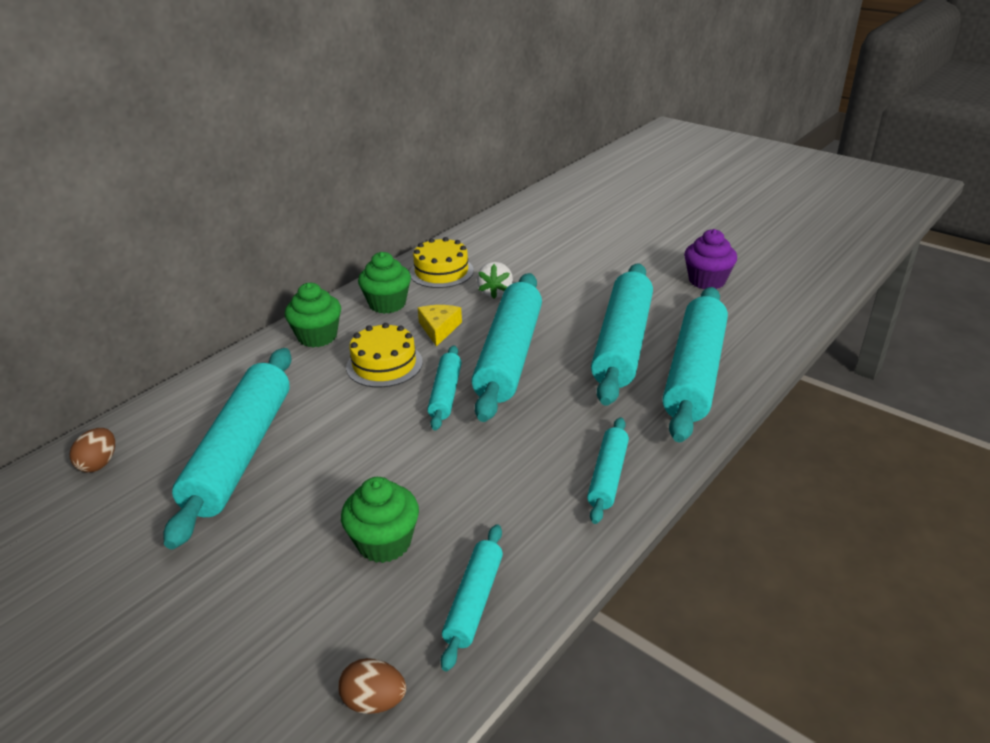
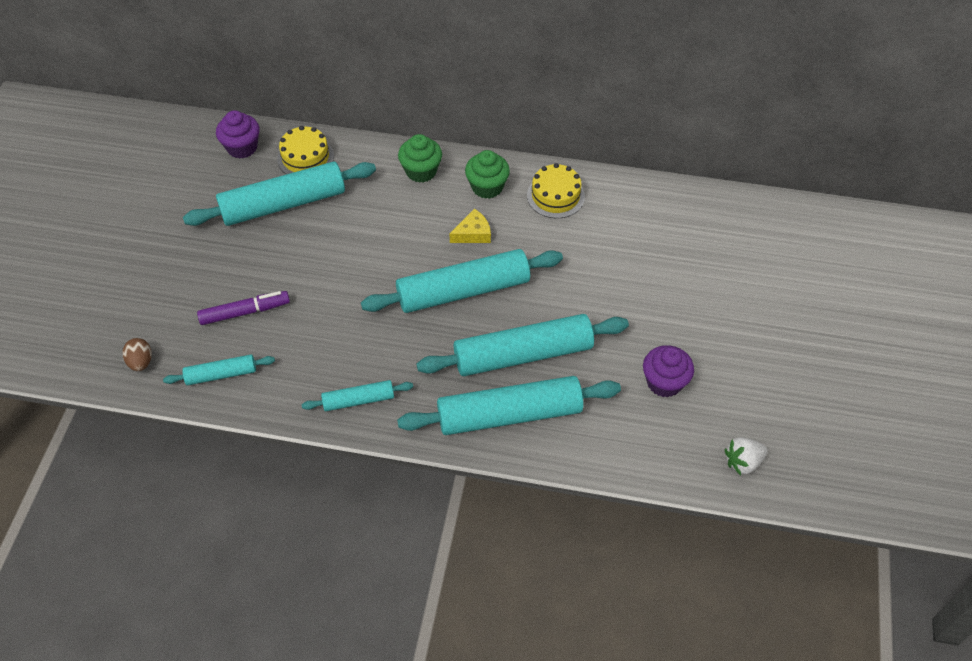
camera: 60 degrees right, 20 degrees up
(99, 463) = (242, 147): brown egg -> purple cupcake
(384, 364) = (410, 225): yellow cake -> yellow cake (305, 157)
(384, 542) = (245, 312): green cupcake -> purple marker
(445, 394) = (397, 275): turquoise rolling pin -> none
(495, 292) = (547, 244): white strawberry -> white strawberry (743, 462)

